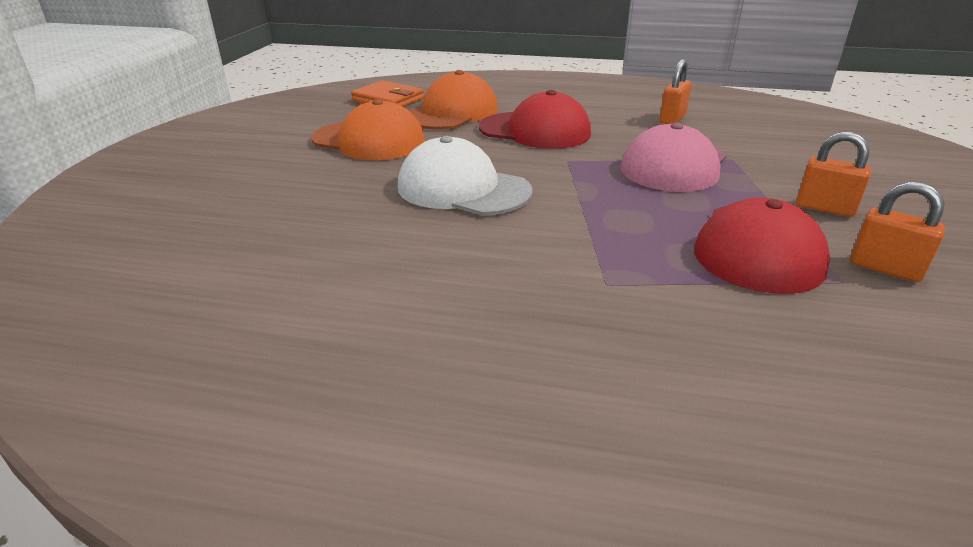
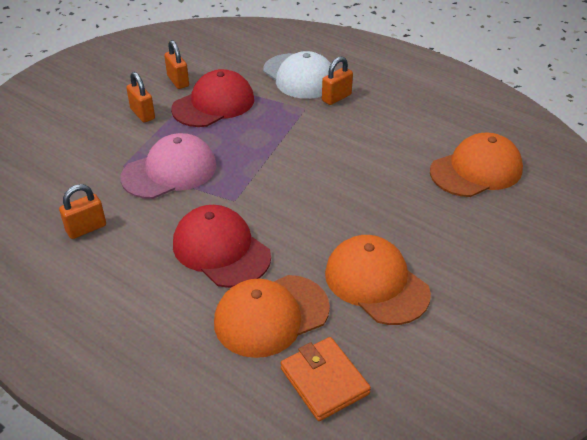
camera: 155 degrees left, 10 degrees up
(250, 259) = (476, 170): none -> orange cap
(463, 189) = (331, 191): white cap -> white cap (299, 76)
(570, 322) = (336, 98): none -> orange padlock

